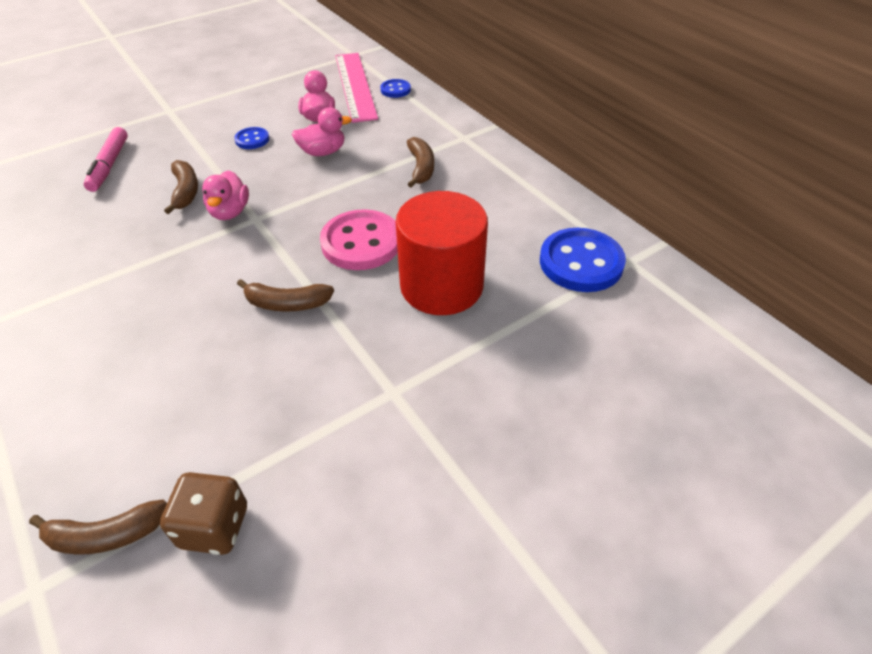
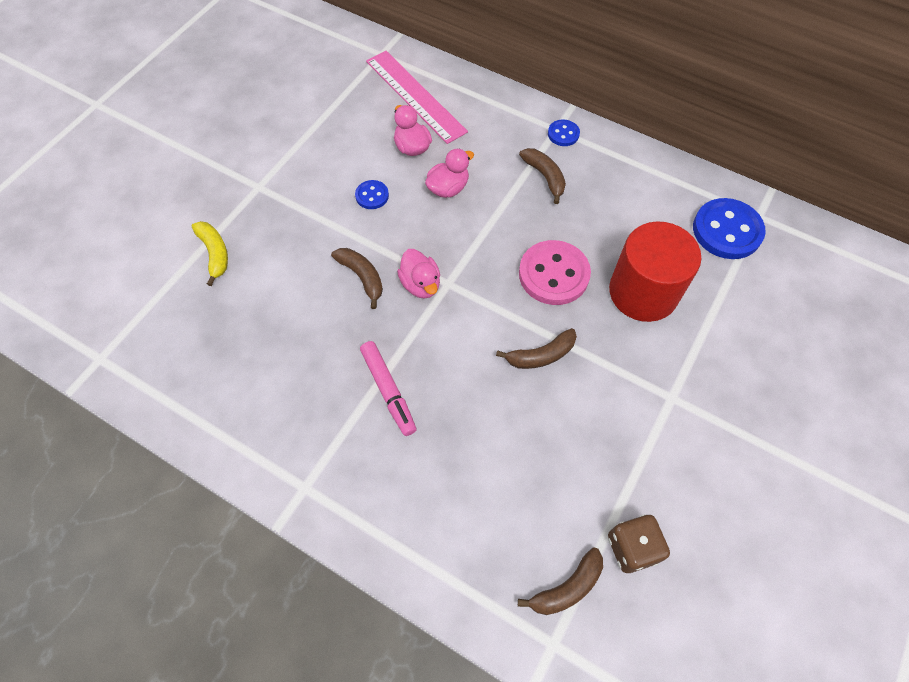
camera: 25 degrees left, 15 degrees up
(89, 142) = (215, 253): none -> yellow banana
(109, 165) = (262, 274): pink marker -> pink marker (388, 390)
(395, 90) = (456, 89): blue button -> blue button (563, 134)

